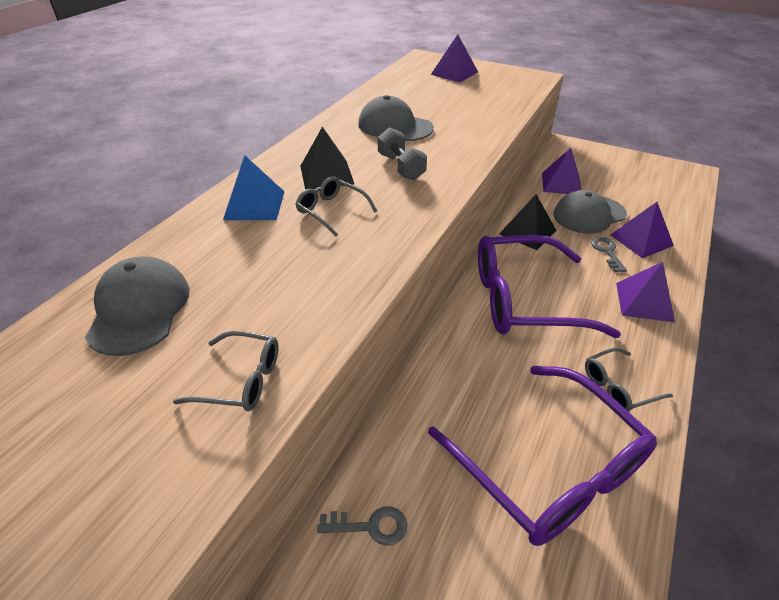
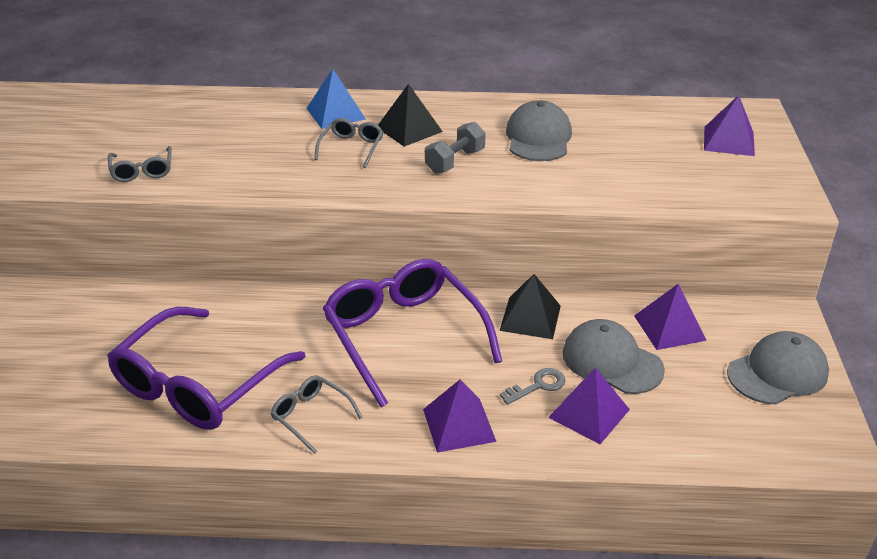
camera: 65 degrees right, 5 degrees down
(139, 309) = (188, 116): grey cap -> grey cap (777, 373)
(370, 526) = (116, 308): grey key -> none

